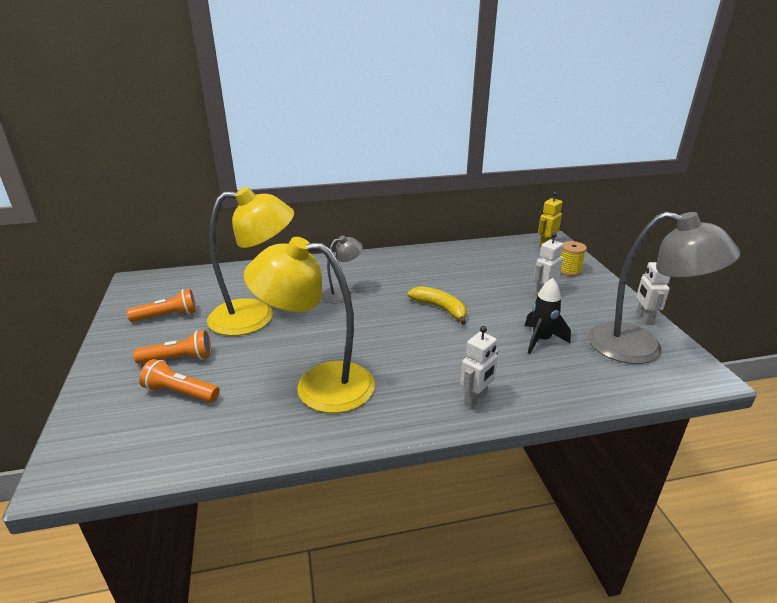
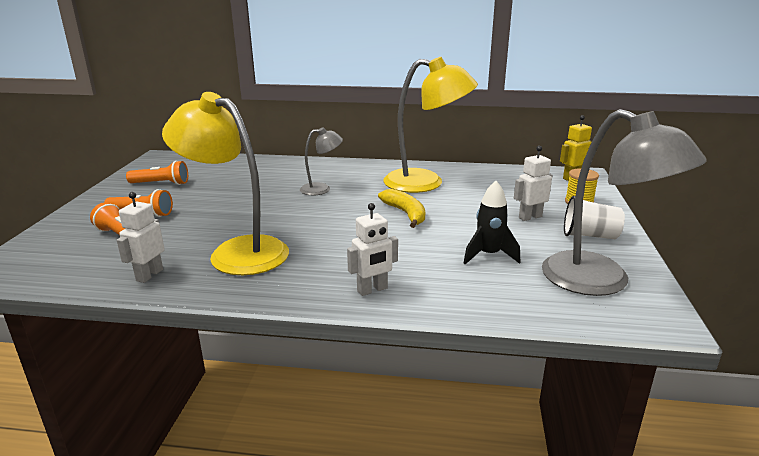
camera: 20 degrees right, 5 degrees down
(255, 316) = (230, 194): yellow lamp -> yellow lamp (426, 182)
(600, 303) = (589, 235): none -> white cup
(644, 318) = (632, 257): white robot -> white robot (149, 275)

